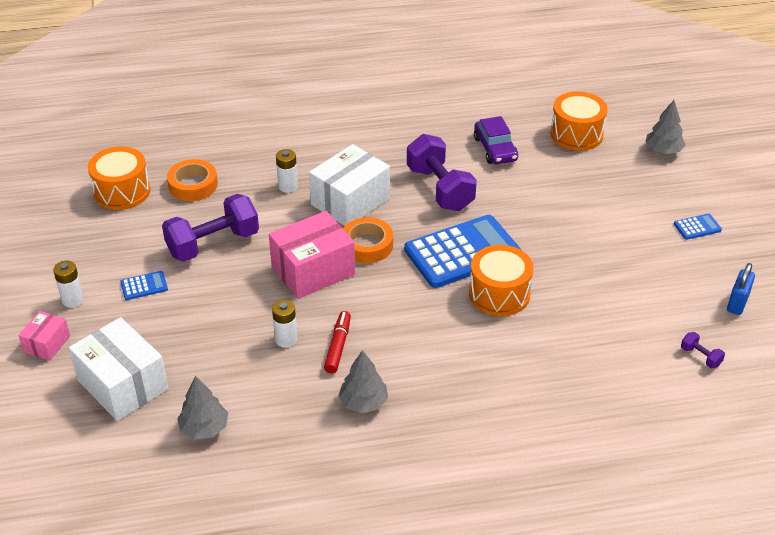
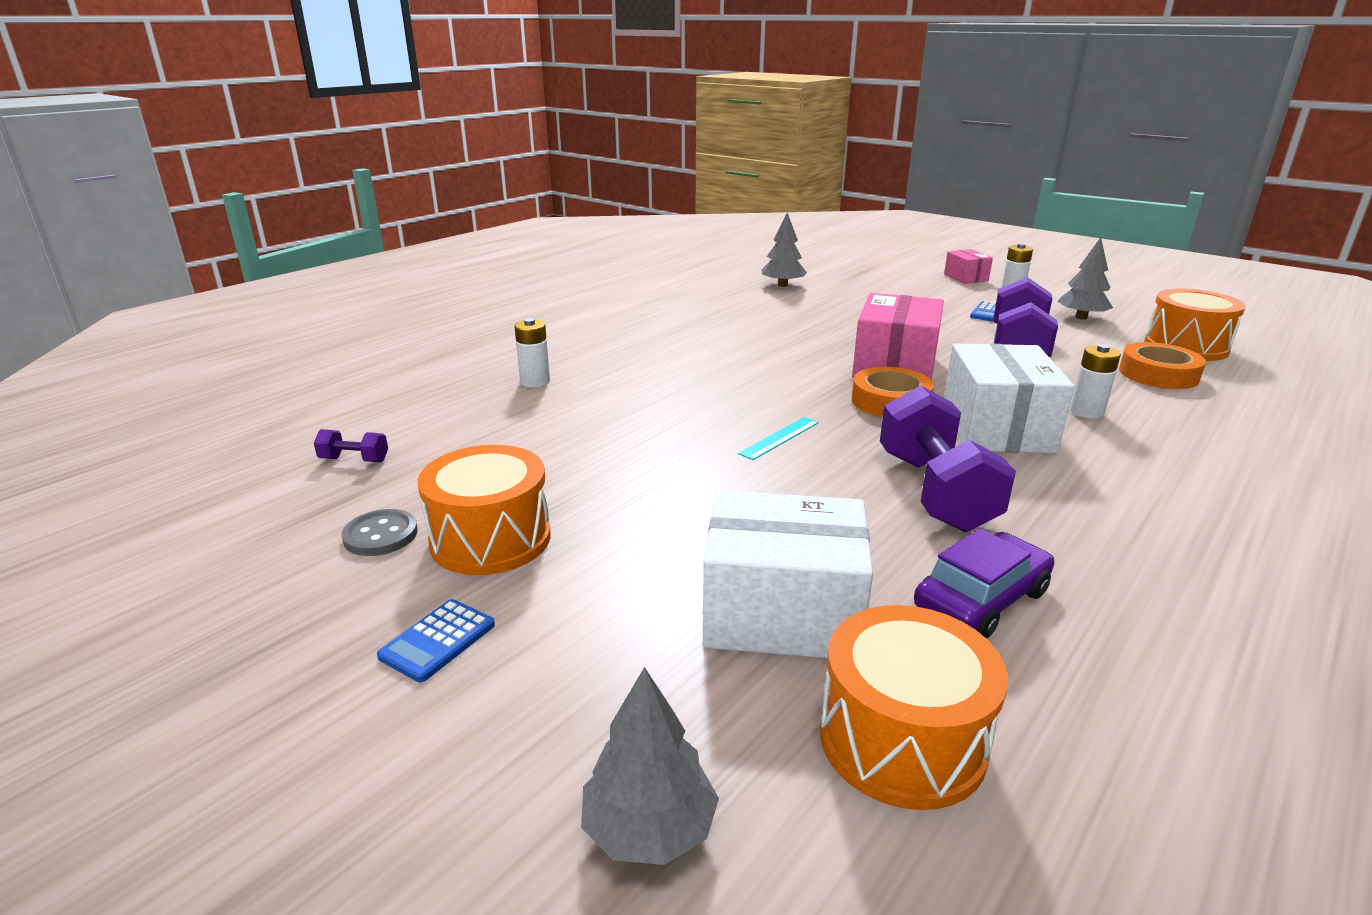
camera: 140 degrees right, 15 degrees down
(123, 384) = (875, 281): white box -> white box (782, 613)
(286, 339) = (819, 328): white battery -> white battery (535, 382)
(338, 346) = (771, 338): red marker -> none
(363, 402) = (693, 323): grey tree -> grey tree (1081, 317)
(440, 189) = (935, 491): purple dumbbell -> purple dumbbell turned 60 degrees clockwise
(462, 252) = (779, 438): blue calculator -> turquoise ruler
(495, 149) = (981, 599): purple car -> purple car turned 105 degrees clockwise
(499, 294) = (677, 421): orange drum -> orange drum (490, 539)
(702, 290) = (380, 535): none -> grey button
(737, 303) = (308, 541): blue padlock -> none

